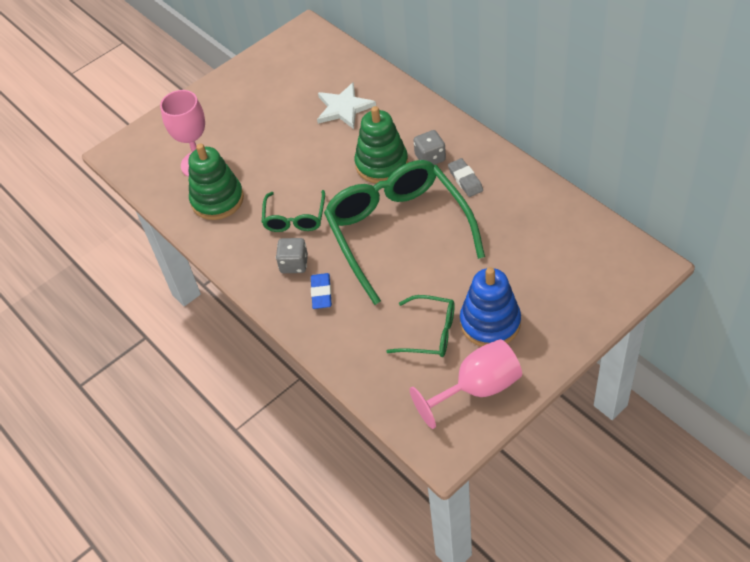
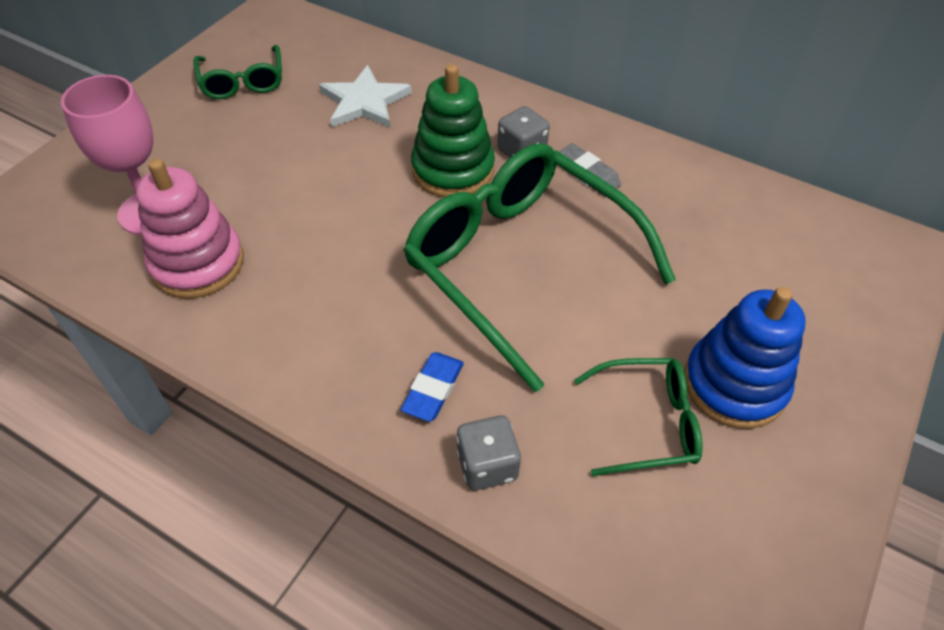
camera: 25 degrees left, 0 degrees up
(217, 200) = (198, 263): green stacking toy -> pink stacking toy
(294, 218) = (342, 271): green glasses -> green glasses (242, 82)
(294, 264) = (367, 348): grey dice -> grey dice (487, 465)
(321, 293) = (433, 389): blue eraser -> blue eraser turned 45 degrees clockwise
(477, 389) = (774, 508): pink goblet -> none

